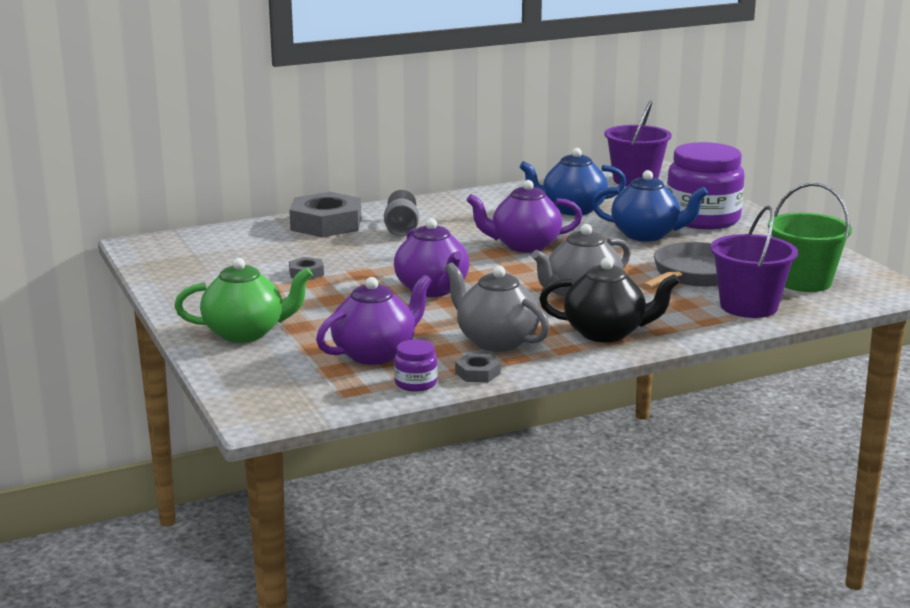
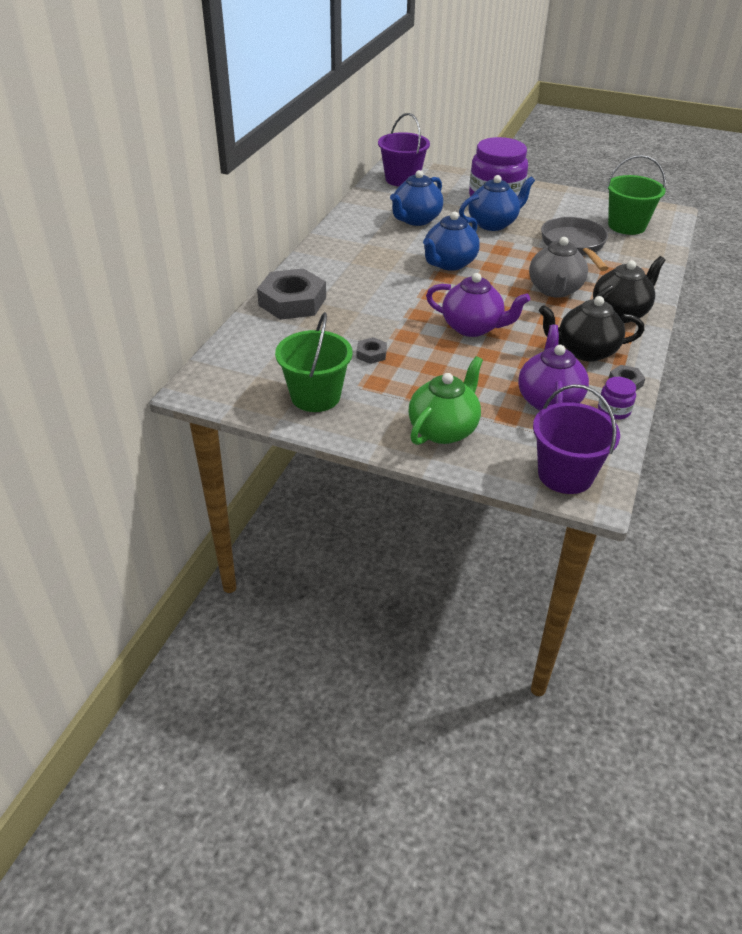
camera: 45 degrees left, 20 degrees up
(204, 279) = (315, 396): none -> green bucket
(401, 230) = (353, 284): grey goblet -> none
(495, 341) = (585, 351): grey teapot -> black teapot
(524, 246) = (449, 263): purple teapot -> blue teapot
(748, 306) = (639, 257): purple bucket -> purple bucket (565, 475)

